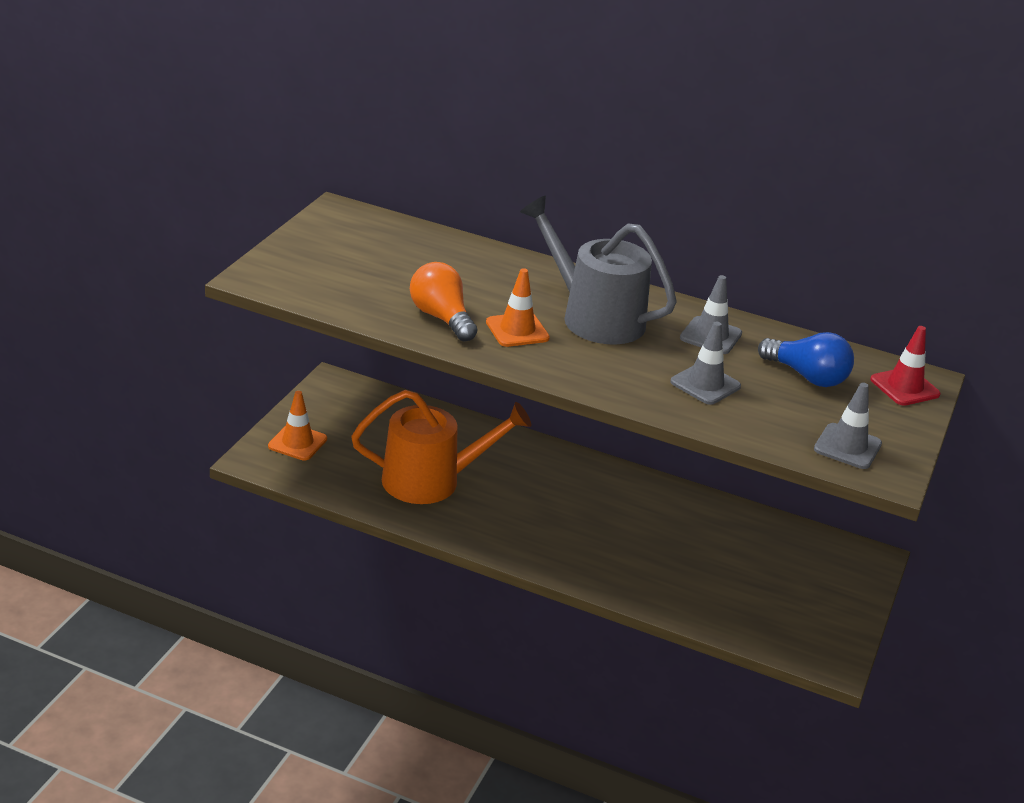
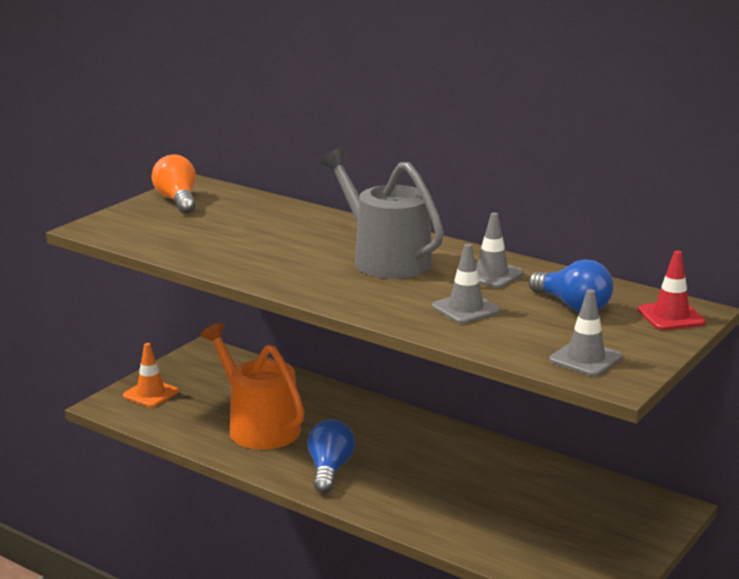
camera: 15 degrees right, 10 degrees down
(431, 480) = (258, 427): orange watering can -> orange watering can turned 135 degrees counterclockwise
(441, 318) = (241, 257): orange light bulb -> orange light bulb (177, 201)
(517, 330) = (306, 267): orange traffic cone -> none
(525, 531) = (329, 470): none -> blue light bulb

